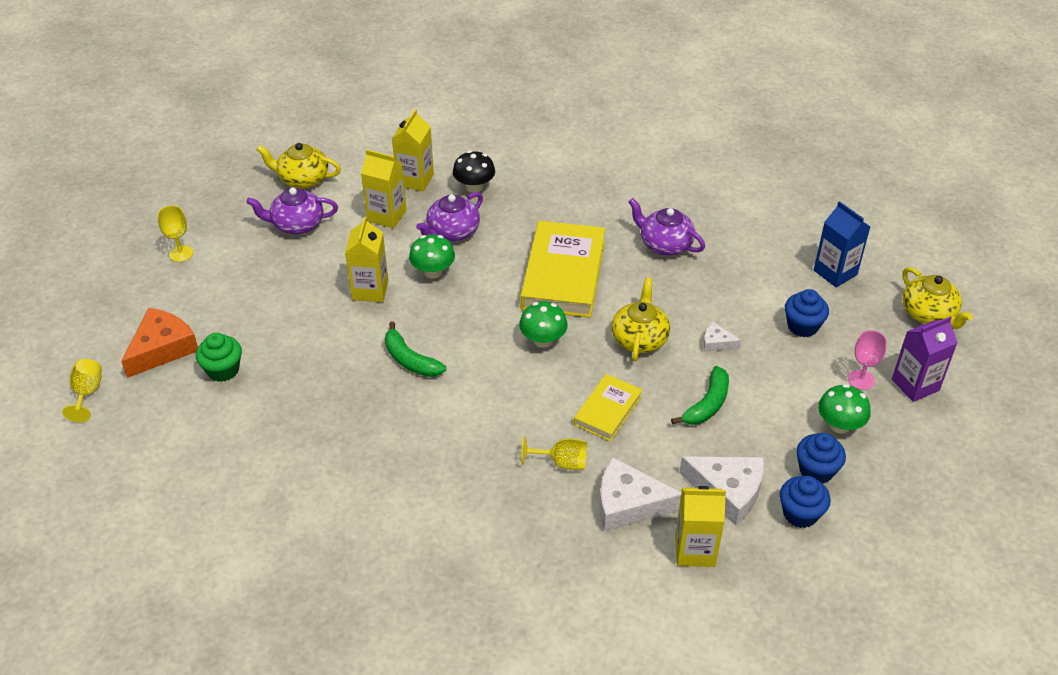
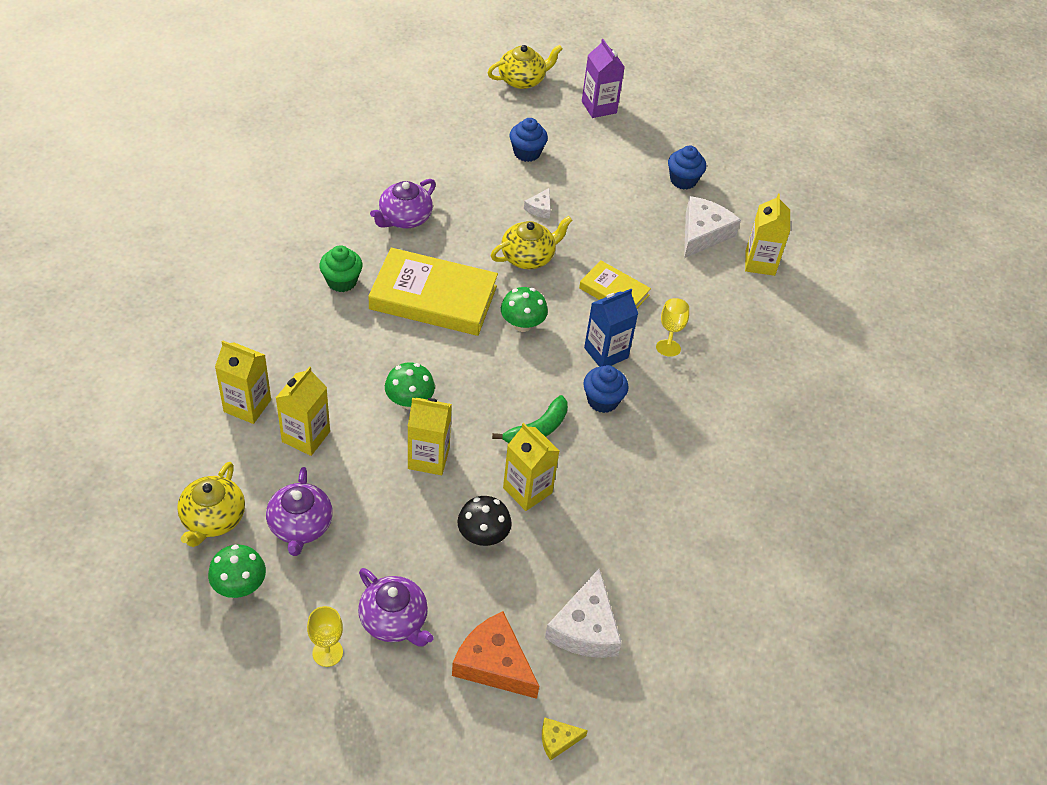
camera: 90 degrees left, 5 degrees up
(87, 393) = (558, 740): yellow goblet -> yellow cheese
(223, 370) = (534, 598): green cupcake -> green cupcake (341, 281)
(338, 358) = (527, 490): none -> yellow carton
(452, 232) = (349, 379): purple teapot -> purple teapot (394, 620)
(474, 187) = (276, 353): black mushroom -> black mushroom (483, 535)
(628, 504) = (716, 294): white cheese -> white cheese (585, 628)
(639, 338) = (528, 257): yellow teapot -> yellow teapot turned 135 degrees clockwise
(707, 404) = (611, 228): green banana -> none
(800, 513) = (724, 198): blue cupcake -> blue cupcake (602, 400)
(835, 272) = (464, 119): blue carton -> blue carton (606, 353)
(839, 425) = (638, 157): green mushroom -> green mushroom (239, 586)
(861, 380) = (591, 134): pink goblet -> none

